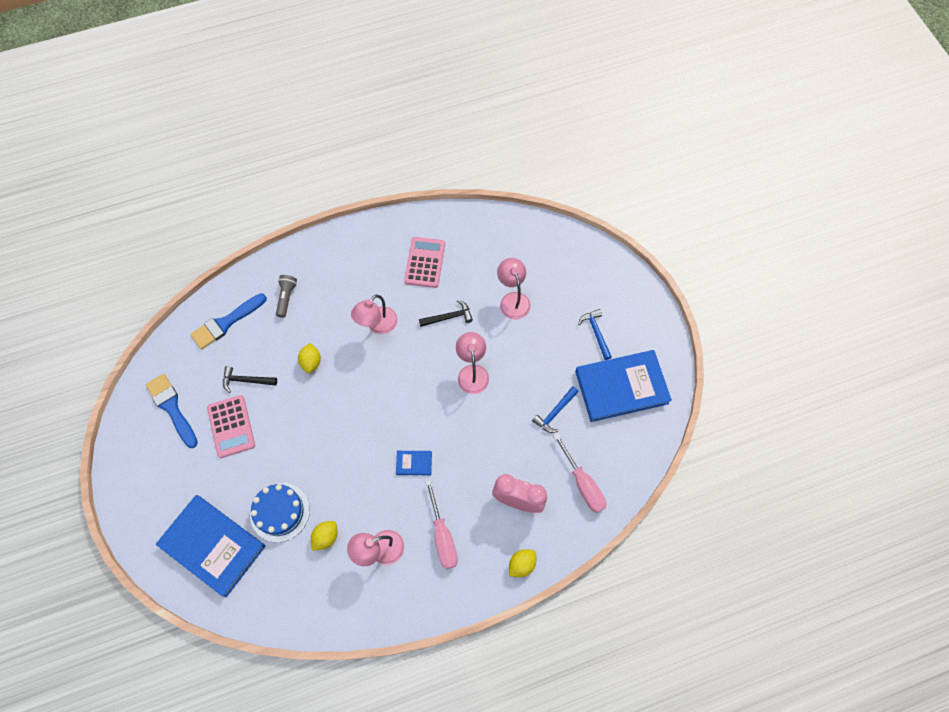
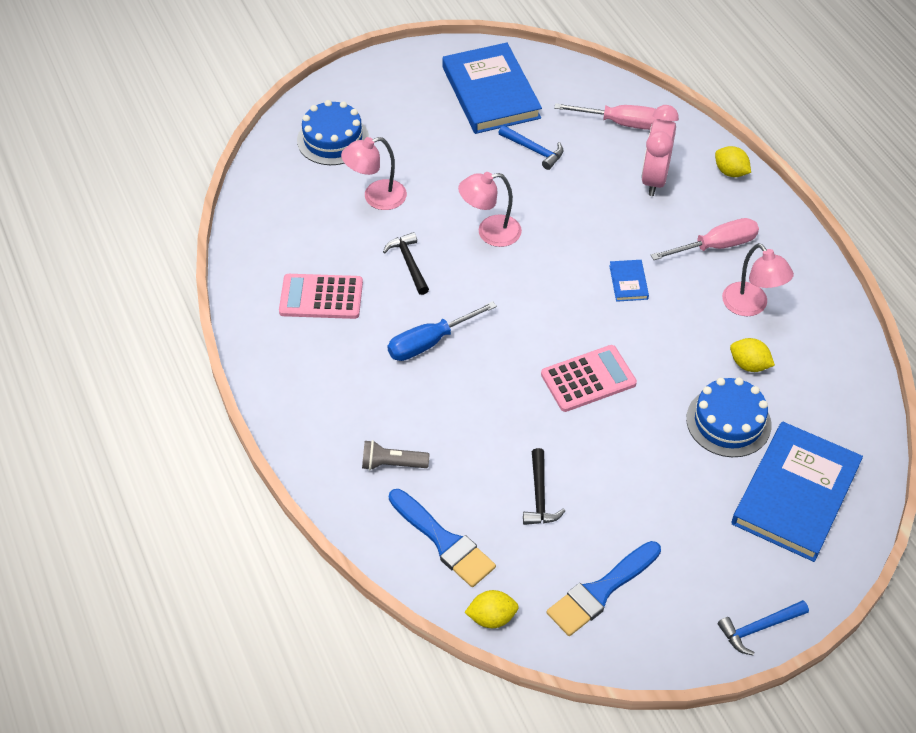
camera: 95 degrees left, 15 degrees down
(231, 426) = (616, 503): pink calculator -> pink calculator (588, 379)
(311, 362) = (498, 416): yellow lemon -> yellow lemon (492, 617)
(377, 325) = (429, 342): pink lamp -> blue screwdriver
(573, 274) = (333, 139): none -> blue cake
(583, 484) = (620, 123): pink screwdriver -> pink screwdriver turned 45 degrees clockwise
(596, 333) = (418, 116): blue hammer -> blue hammer (758, 628)

